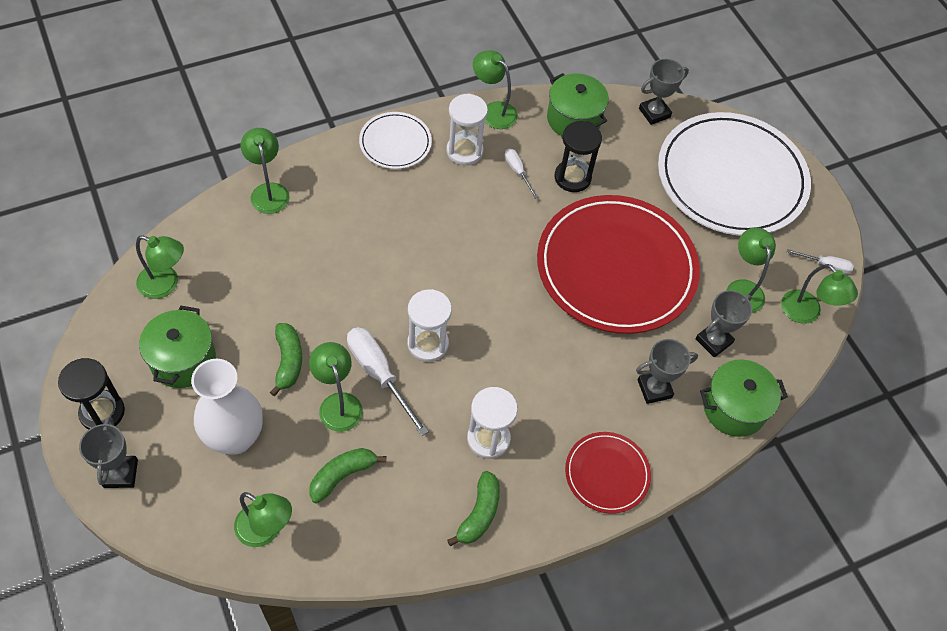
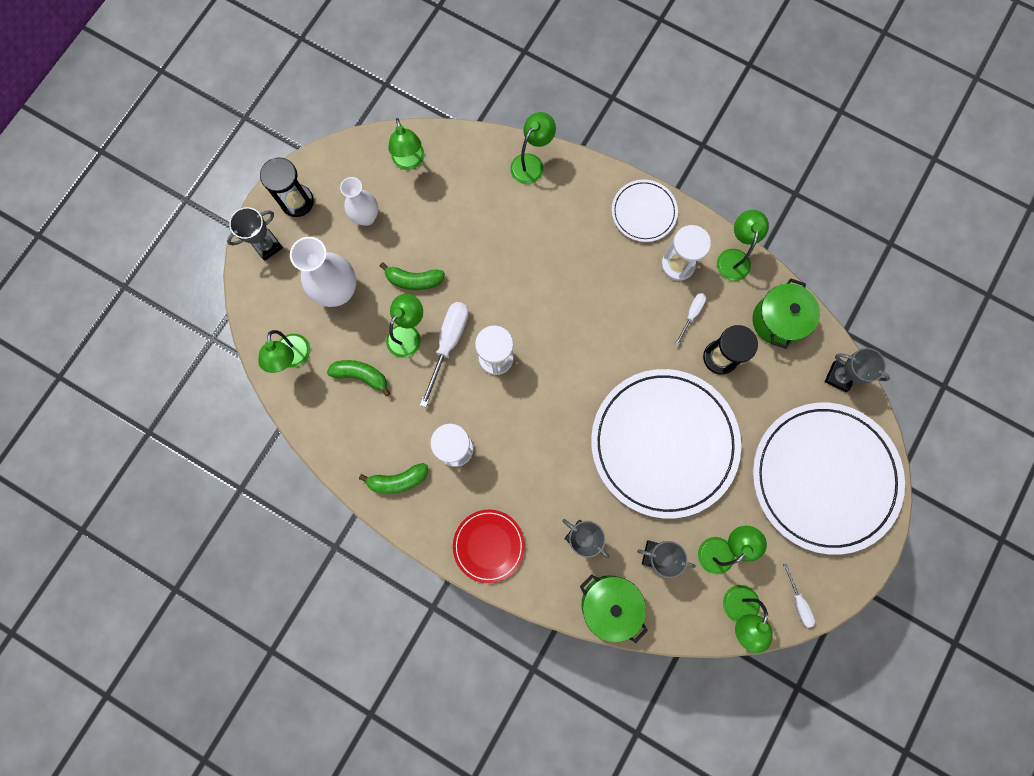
camera: 60 degrees right, 20 degrees up
(183, 360) = (366, 217): green pot -> white vase
(288, 361) = (414, 280): green banana -> green banana turned 45 degrees clockwise
(616, 267) = (663, 443): red plate -> white plate

